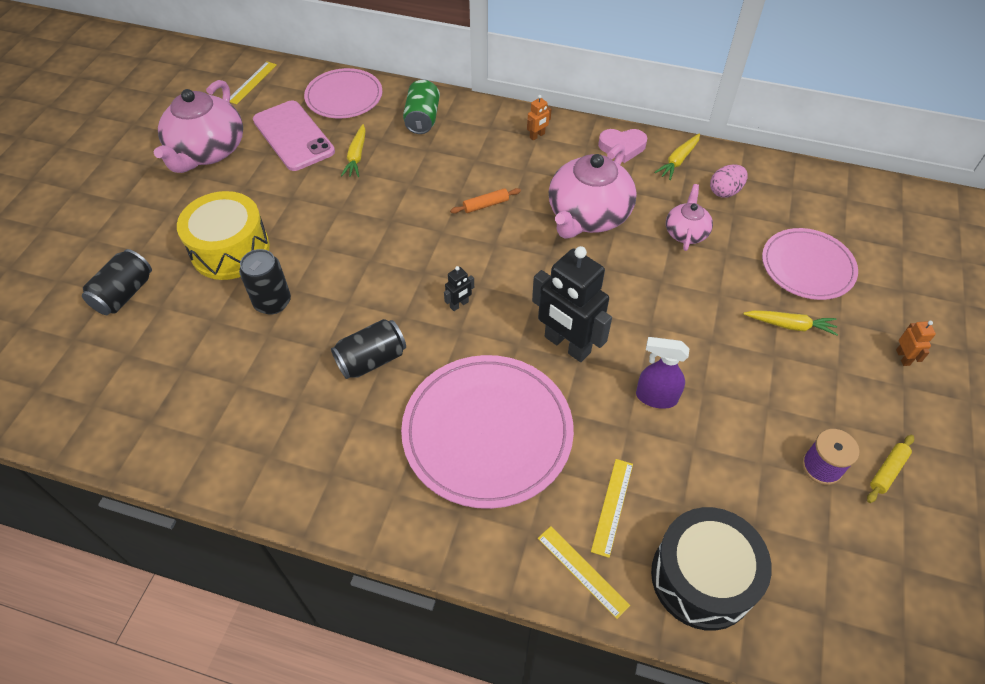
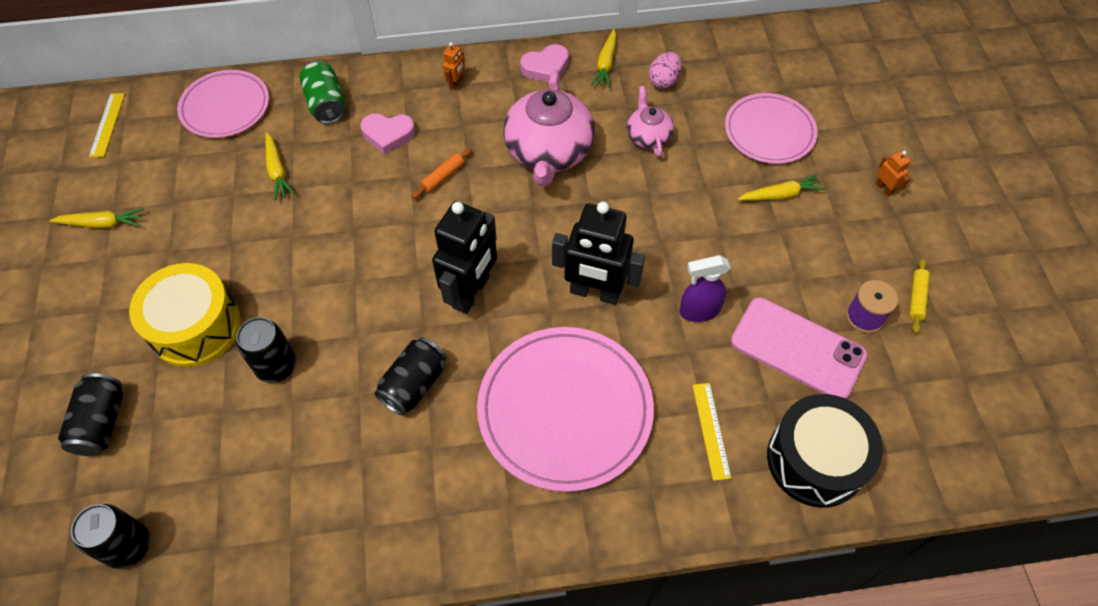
camera: 25 degrees left, 5 degrees up
(90, 393) = (129, 546): none -> black can
(208, 151) = (102, 224): pink teapot -> yellow carrot
(293, 136) = (193, 172): pink phone -> pink phone (797, 348)
(459, 157) = (388, 134): none -> pink heart
(459, 305) = (471, 292): black robot -> black robot, size x2.38
(582, 571) = (714, 501): yellow ruler -> none

